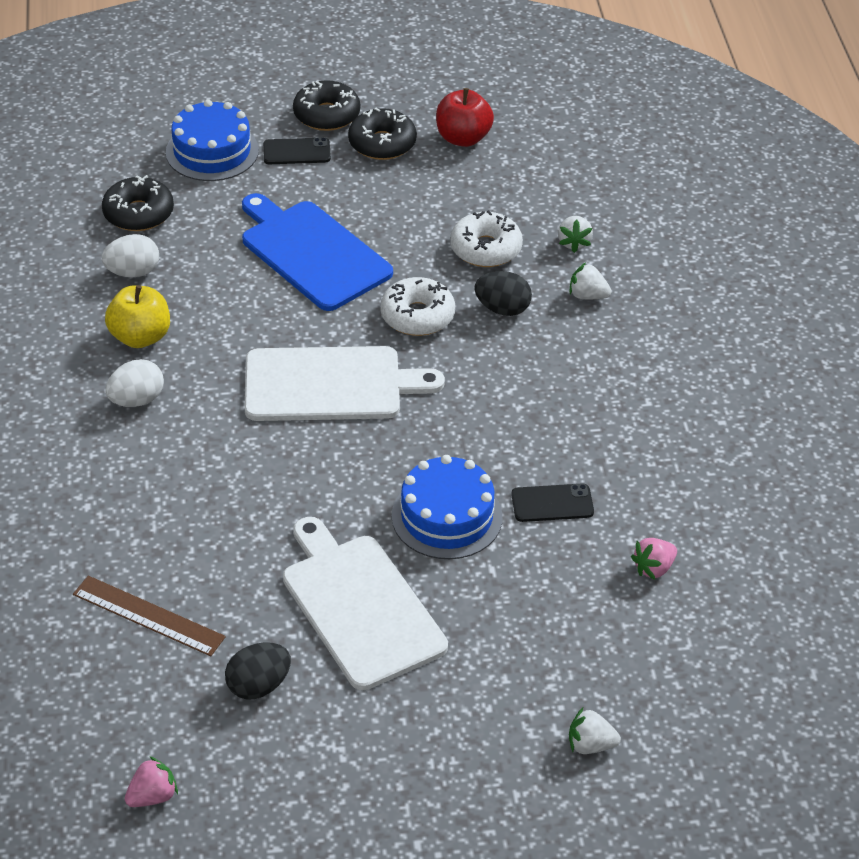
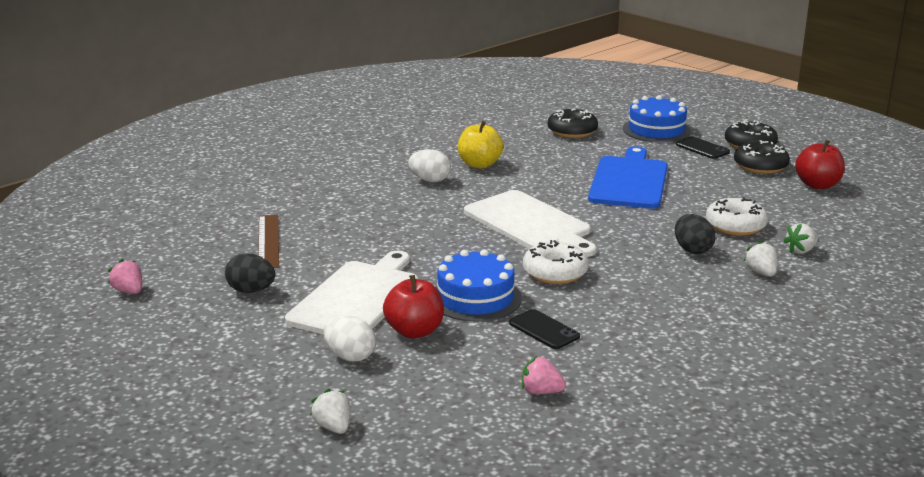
camera: 55 degrees right, 20 degrees down
(133, 272) = (525, 146): white egg -> white egg (350, 356)
(152, 796) = (129, 291): pink strawberry -> pink strawberry turned 150 degrees counterclockwise
(417, 316) = (635, 227): white donut -> white donut (555, 272)
(470, 597) = (414, 331): none -> red apple

